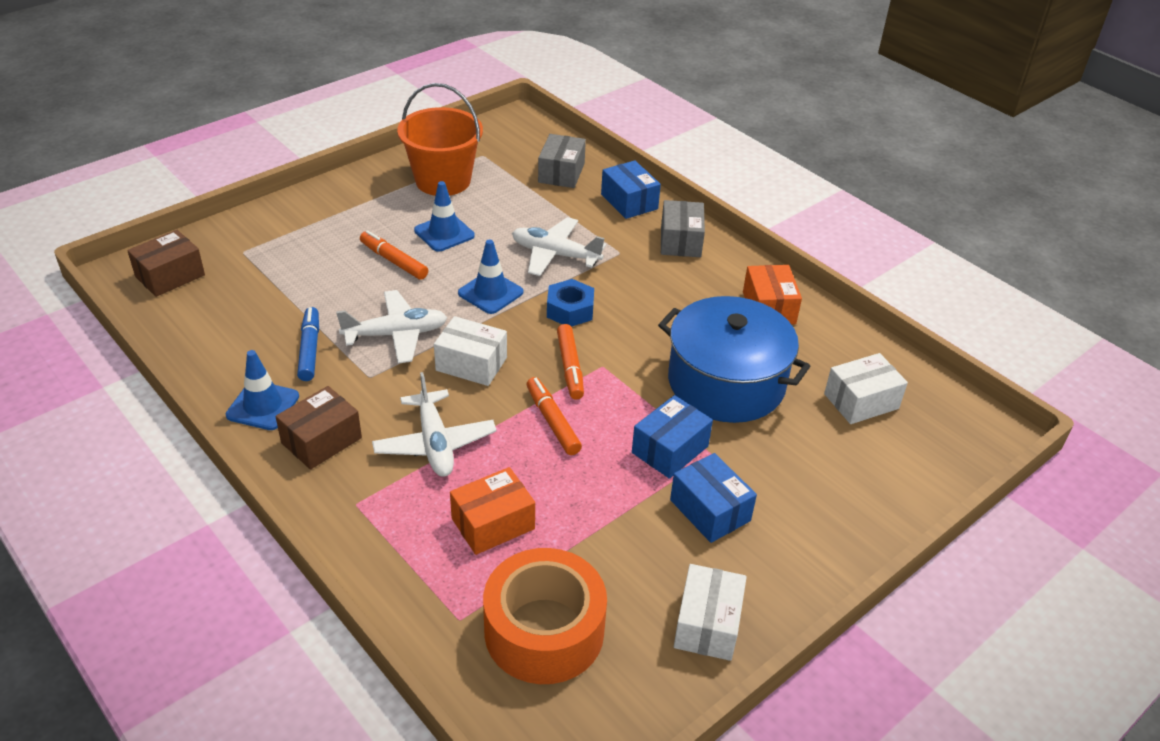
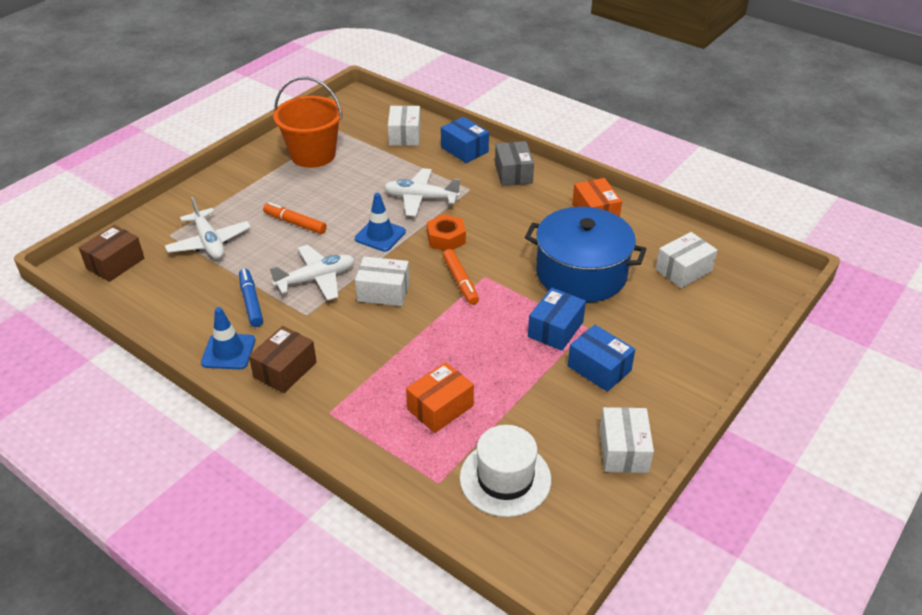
camera: 10 degrees left, 0 degrees up
(435, 443) = (375, 356): white plane -> white plane (209, 242)
(444, 233) = (328, 195): blue traffic cone -> none
(544, 631) = (505, 478): orange tape -> white hat
(552, 421) = (460, 324): orange marker -> none
(561, 173) = (405, 135): grey box -> white box
(570, 310) = (446, 239): blue nut -> orange nut

